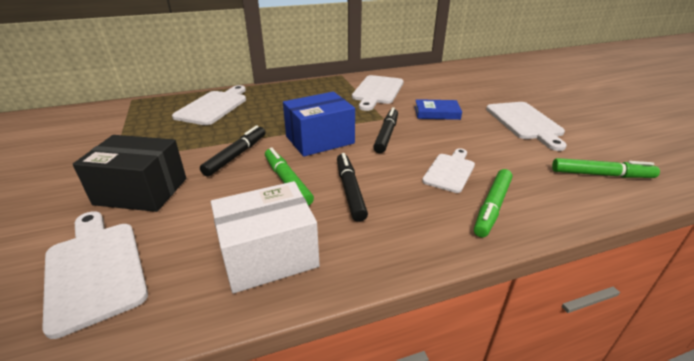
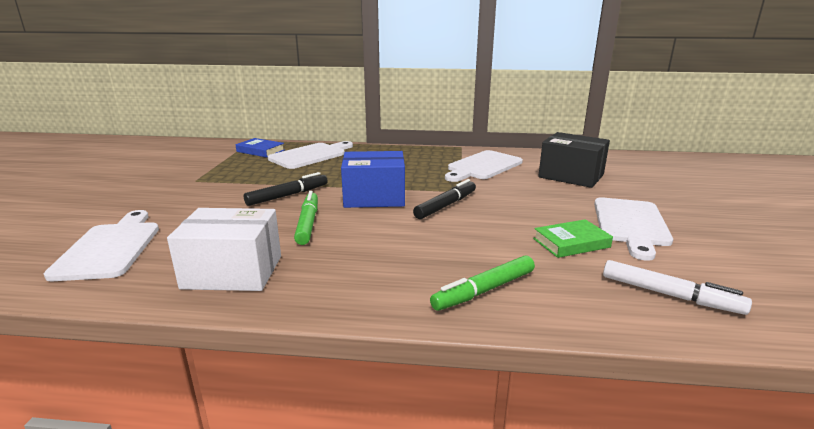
camera: 25 degrees right, 10 degrees down
(141, 191) = (191, 206): black box -> black box (571, 176)
(350, 191) = (354, 243): black marker -> none
(437, 113) = (527, 196): blue book -> blue book (260, 151)
(450, 171) = (476, 249): white cutting board -> none
(505, 148) = (571, 243): none -> green book
(601, 175) = (669, 295): green marker -> white marker

